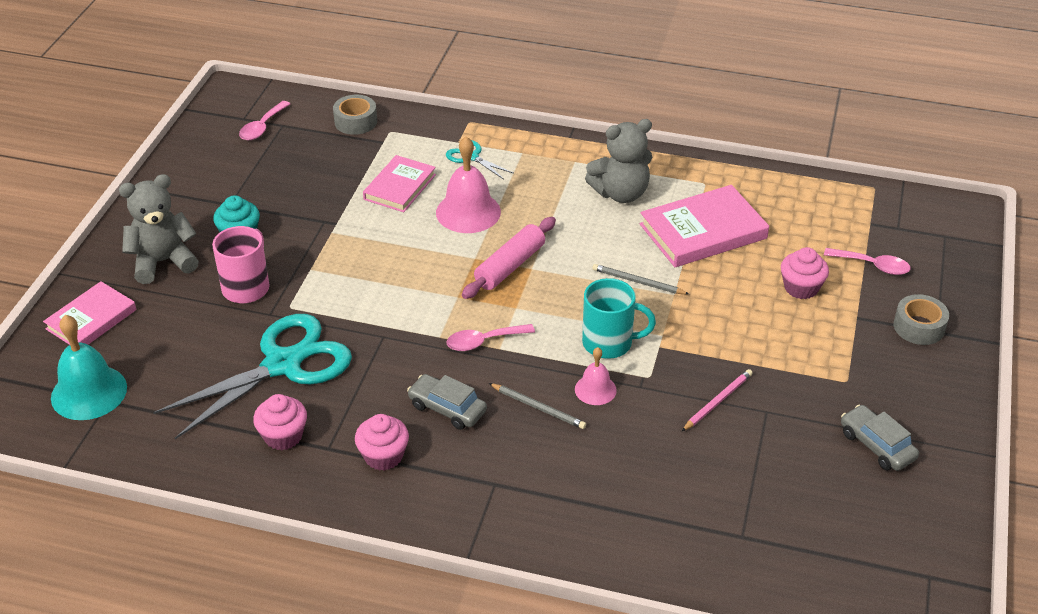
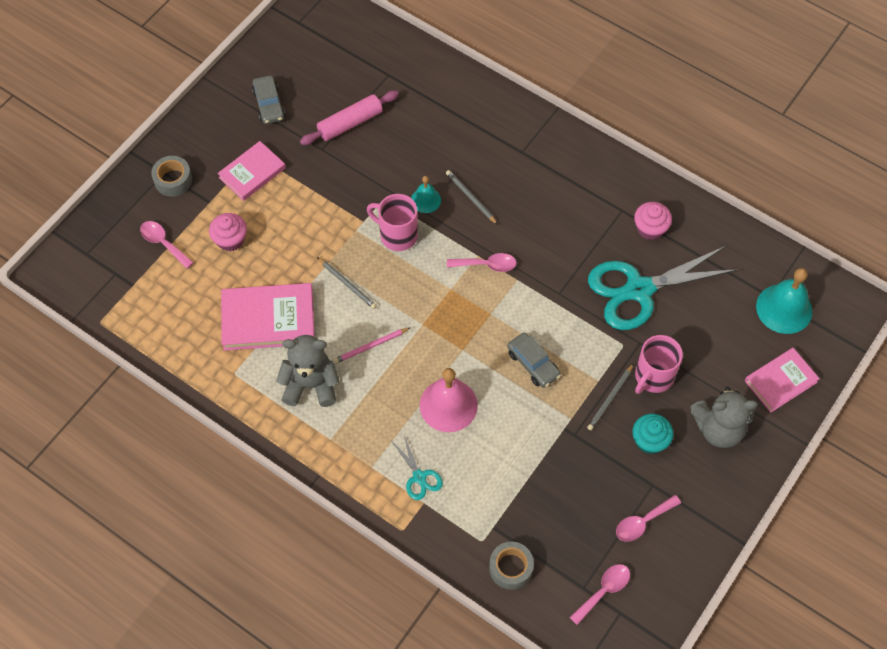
camera: 160 degrees left, 20 degrees up
(234, 176) = (642, 522): none -> pink spoon
(292, 258) = (610, 398): none -> grey pencil
(383, 456) = (586, 193): pink cupcake -> none
(400, 187) = (496, 457): pink book -> pink book (252, 173)
(447, 408) = (532, 216): grey car -> grey car (533, 364)
(510, 266) = (438, 332): pink rolling pin -> pink rolling pin (350, 123)
(595, 389) = (426, 200): pink bell -> turquoise bell
(609, 343) = (397, 235): turquoise mug -> pink mug
(717, 402) = (349, 165): pink pencil -> pink pencil (371, 346)

